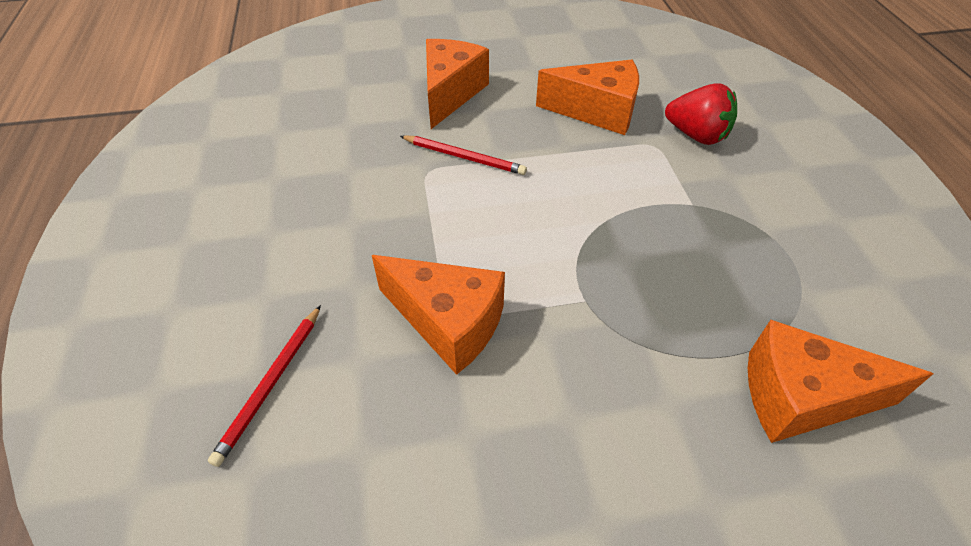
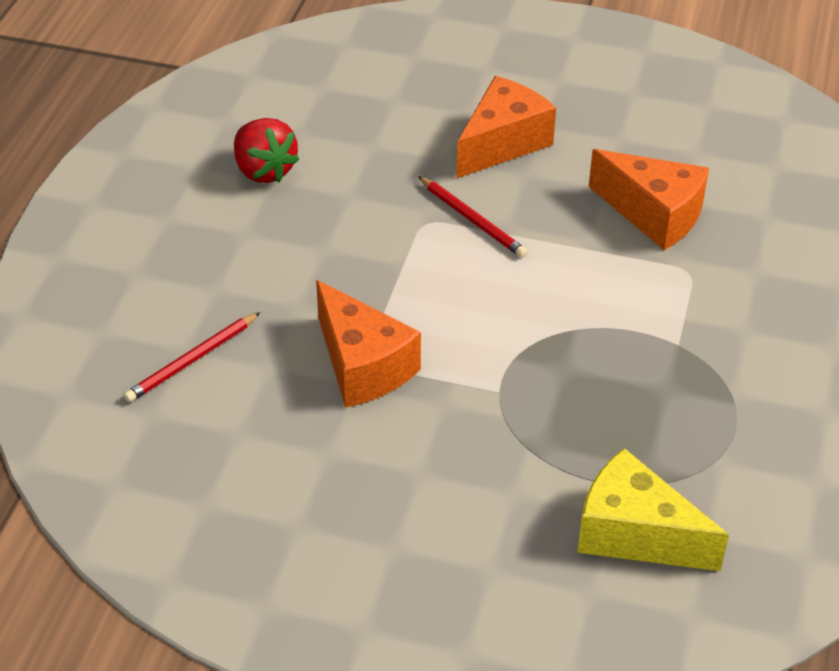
camera: 25 degrees right, 5 degrees down
(696, 135) = (746, 276): red strawberry -> red strawberry (264, 171)
(801, 397) = (635, 534): orange cheese -> yellow cheese

